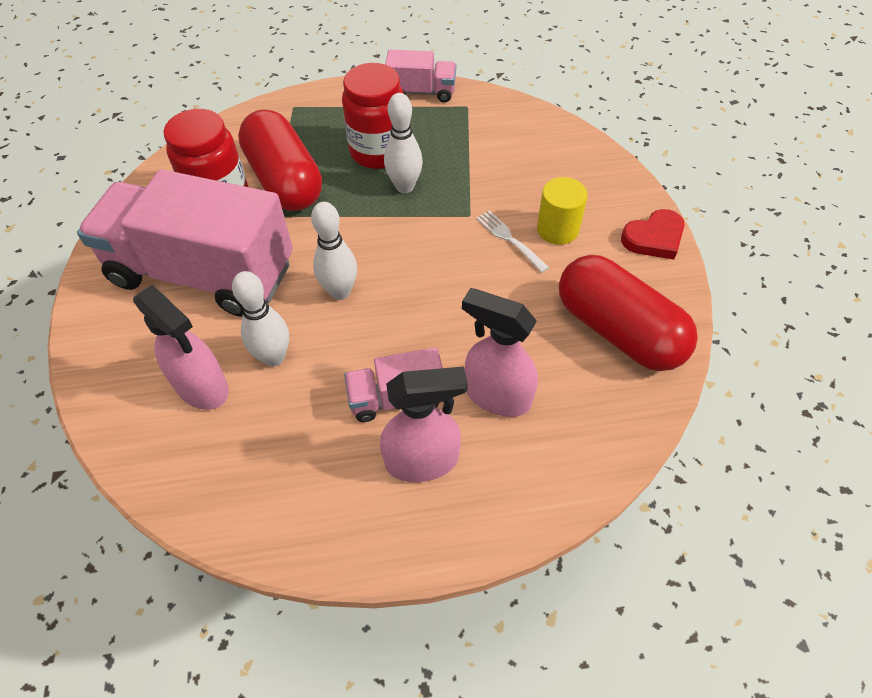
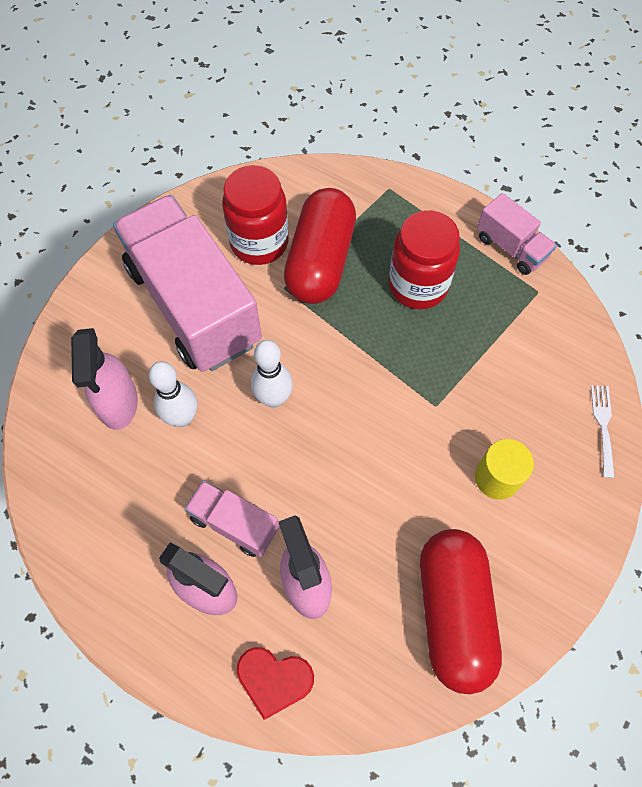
camera: 40 degrees right, 10 degrees up
(405, 186) = (408, 337): white bowling pin -> none
(510, 239) = (447, 456): white fork -> white fork (603, 427)
(654, 238) = (574, 554): red heart -> red heart (274, 680)

